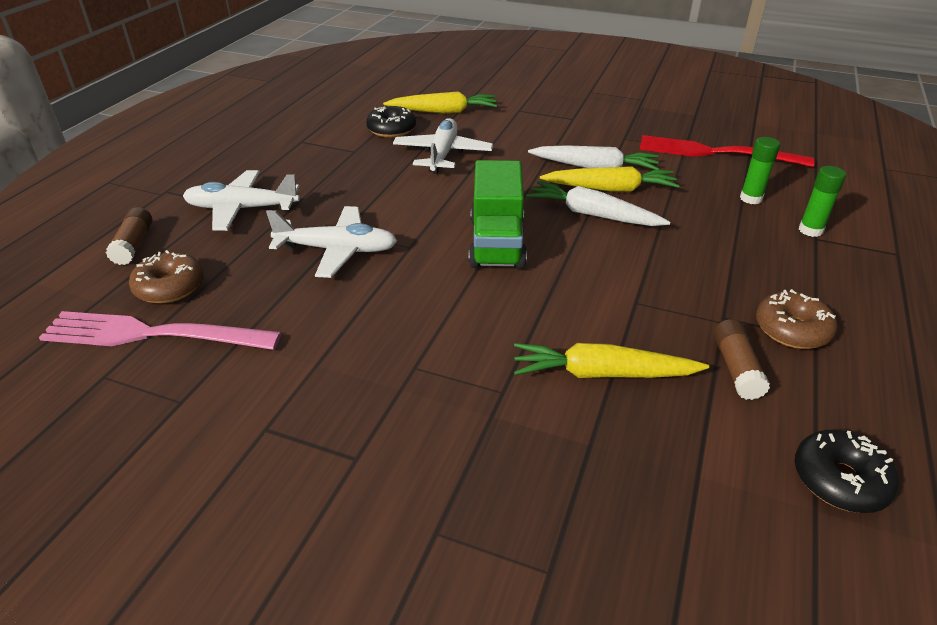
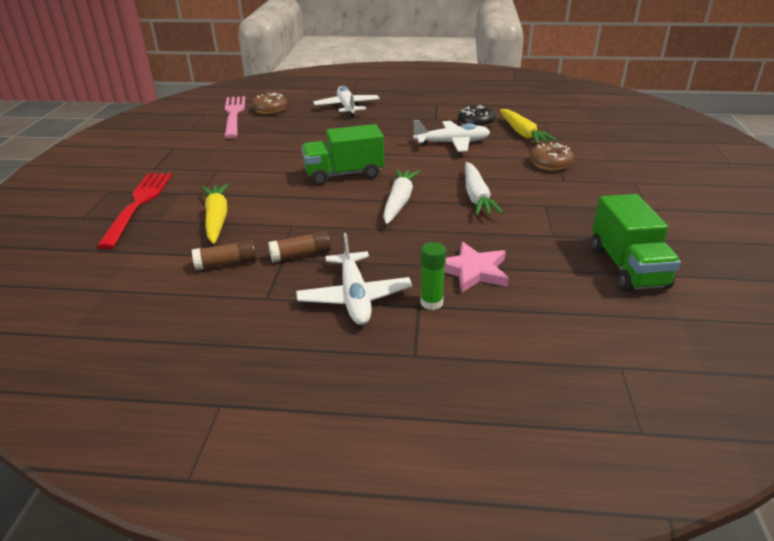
camera: 75 degrees right, 5 degrees down
(134, 245) = (302, 95): brown glue stick -> brown glue stick (301, 255)
(337, 250) = (316, 135): white plane -> white plane (354, 297)
(610, 189) = (444, 206): yellow carrot -> none
(714, 152) = (557, 250): red fork -> red fork (138, 204)
(744, 131) = (627, 267): none -> green truck
(751, 198) = (473, 271): green glue stick -> pink star
(792, 329) = (274, 287): brown donut -> brown donut (550, 164)
(840, 480) = (124, 300): black donut -> none

